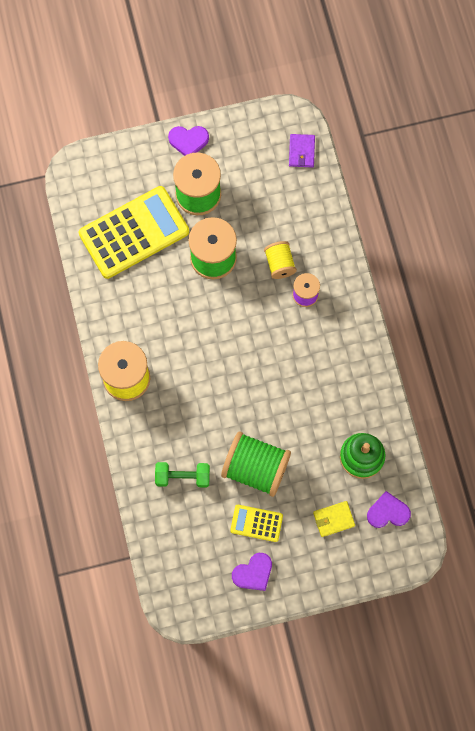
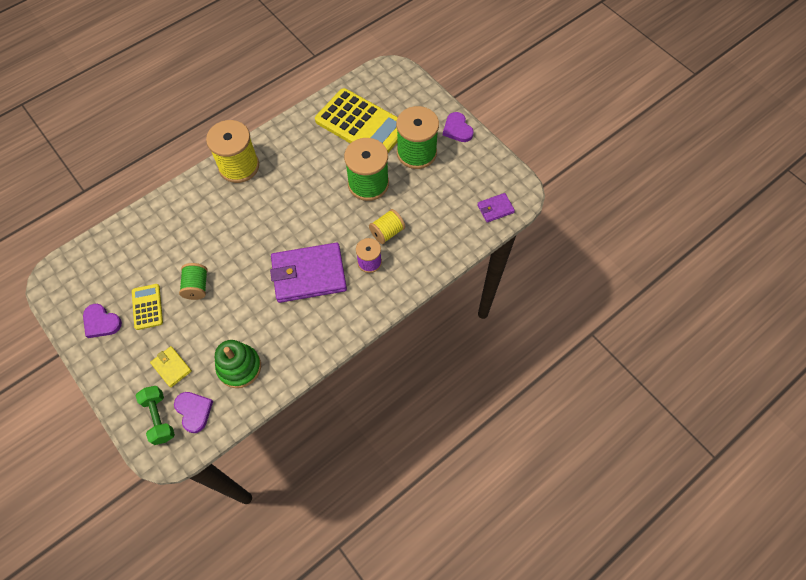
camera: 65 degrees right, 10 degrees down
(182, 477) = (170, 236): green dumbbell -> green dumbbell (159, 418)
(255, 468) = (197, 286): green spool -> green spool, size x0.56
(292, 356) = (309, 274): none -> purple wallet

